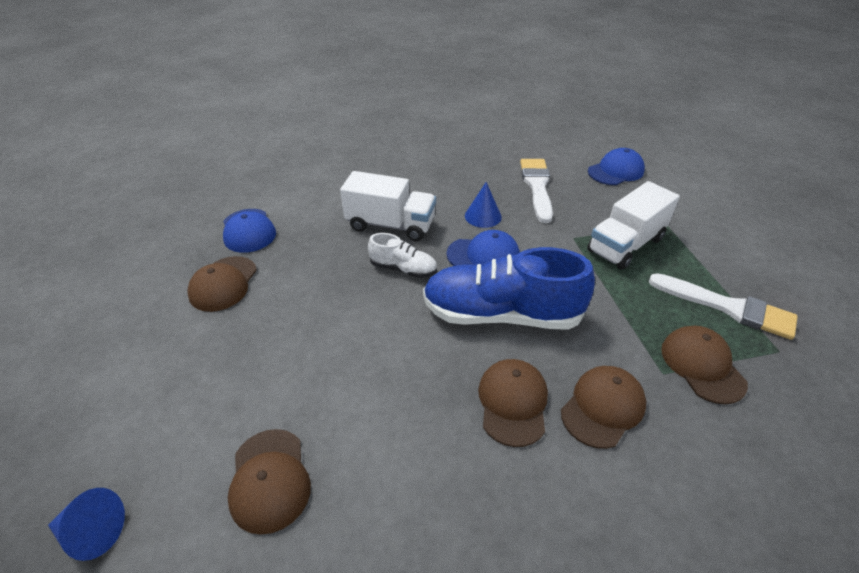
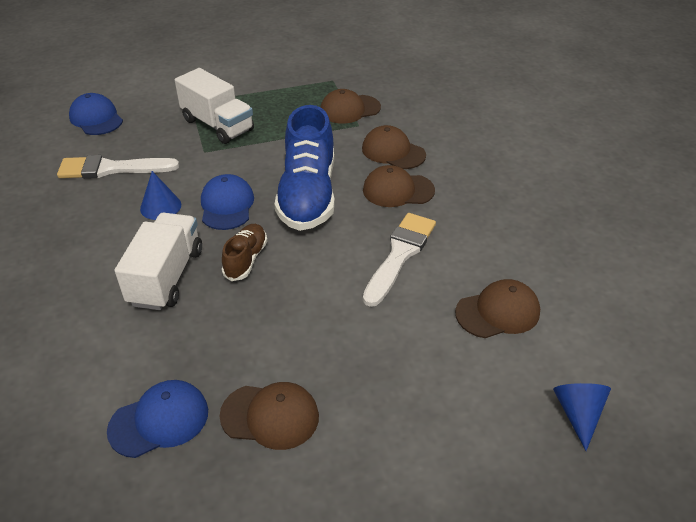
camera: 95 degrees left, 0 degrees up
(403, 269) = (246, 259): white shoe -> brown shoe
(728, 307) = (293, 91): white brush -> white brush (400, 254)

